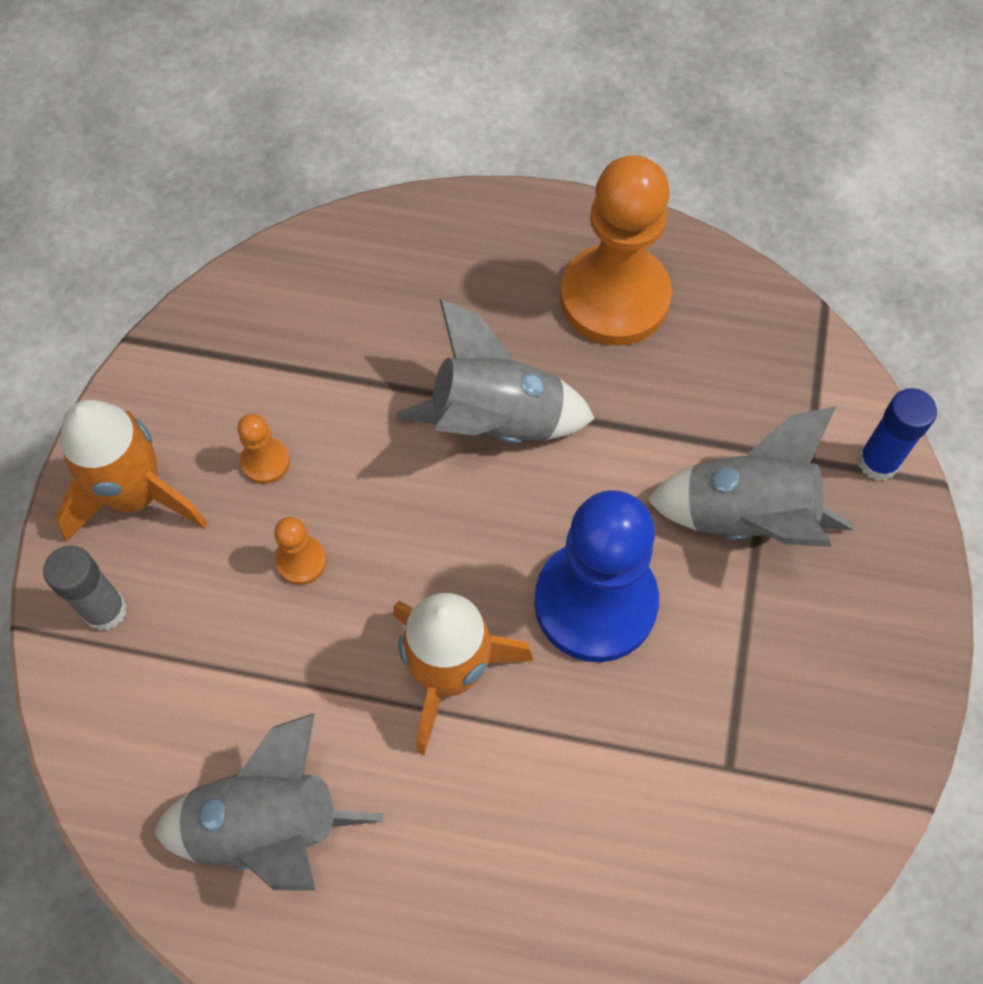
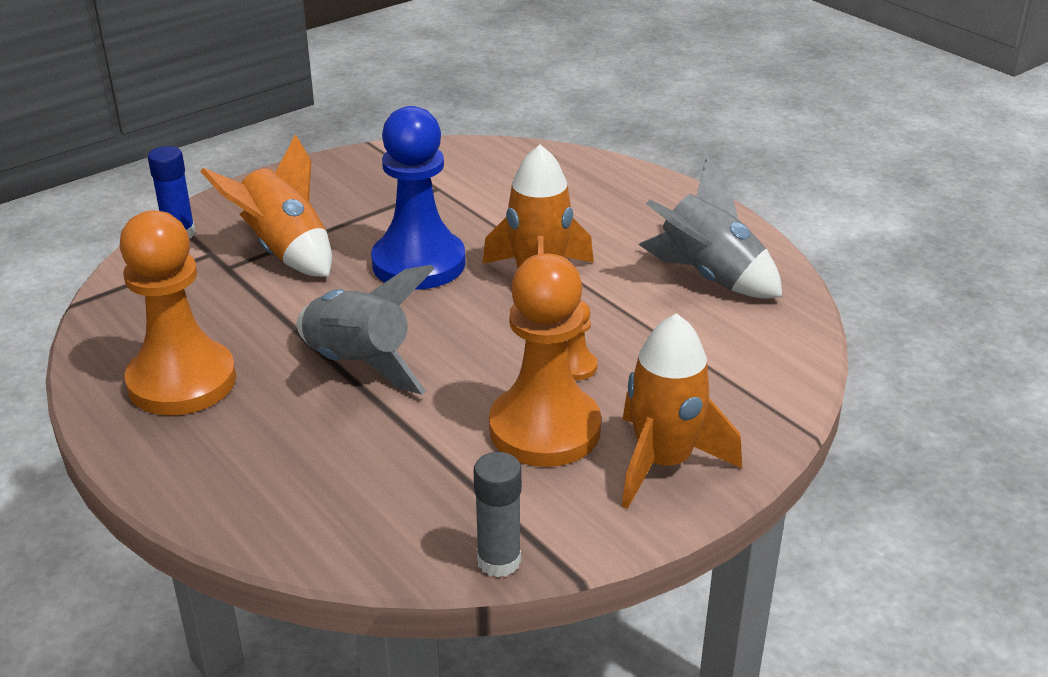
camera: 140 degrees left, 30 degrees down
(105, 610) = (739, 412): grey glue stick -> grey glue stick (499, 561)
(265, 462) = (545, 429): orange pawn -> orange pawn, size x2.42
(745, 517) = (285, 251): grey rocket -> orange rocket

